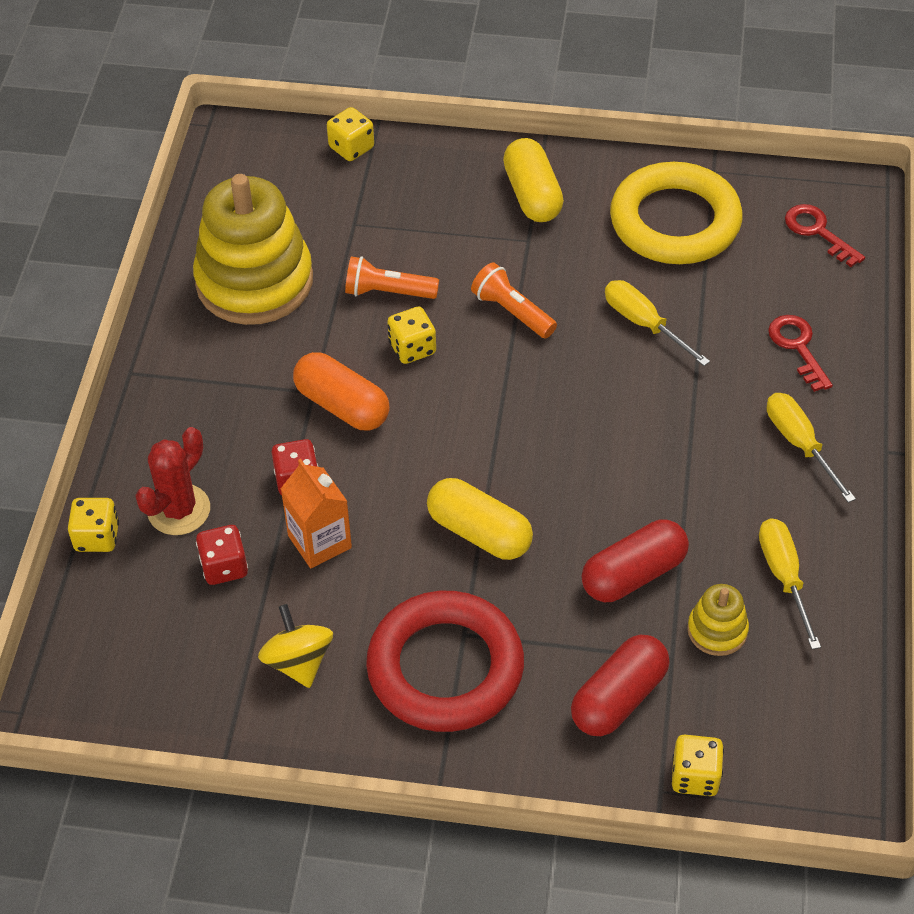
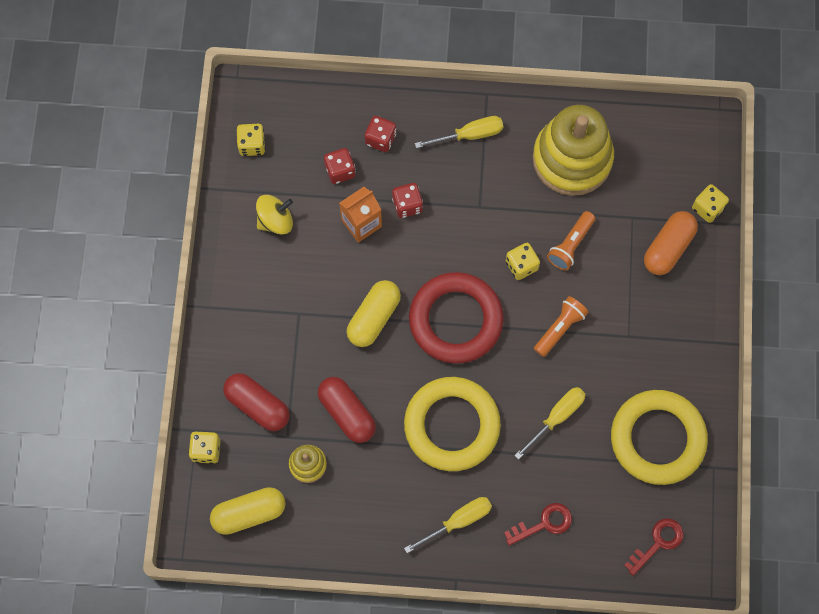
camera: 85 degrees right, 20 degrees up
(97, 537) = (358, 96): yellow dice -> yellow dice (252, 145)
(179, 510) = (380, 139): red cactus -> red dice
(342, 405) = (469, 226): orange capsule -> orange capsule (668, 248)
(387, 292) = (570, 245): orange flashlight -> orange flashlight turned 150 degrees counterclockwise
(445, 668) = (274, 304): red ring -> red ring (455, 320)
(532, 195) = (674, 337): yellow capsule -> yellow capsule (249, 513)
(655, 443) = (452, 425): none -> yellow ring
(783, 576) = (350, 507): yellow screwdriver -> yellow screwdriver (469, 135)

